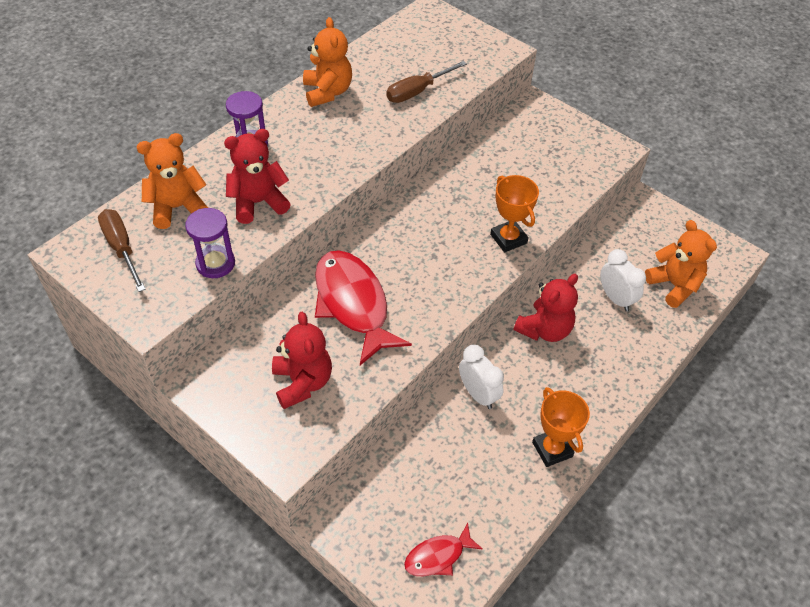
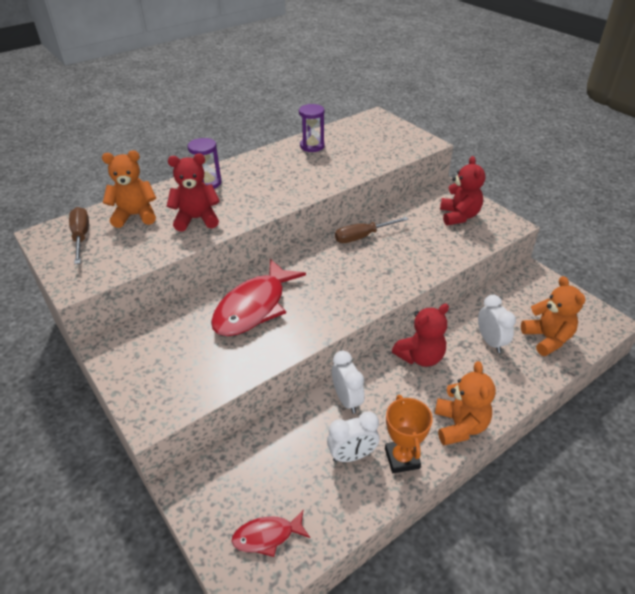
camera: 15 degrees right, 10 degrees down
(215, 263) = (145, 255): purple hourglass -> purple hourglass (312, 146)
(302, 383) = (189, 359): red teddy bear -> red teddy bear (459, 216)
(327, 92) = (280, 157): orange teddy bear -> orange teddy bear (459, 426)
(353, 304) = (254, 307): red fish -> red fish turned 135 degrees counterclockwise
(417, 91) = (349, 162): brown screwdriver -> brown screwdriver (363, 237)
(500, 456) = (352, 455): none -> white clock
(508, 239) = (399, 276): orange trophy -> none

